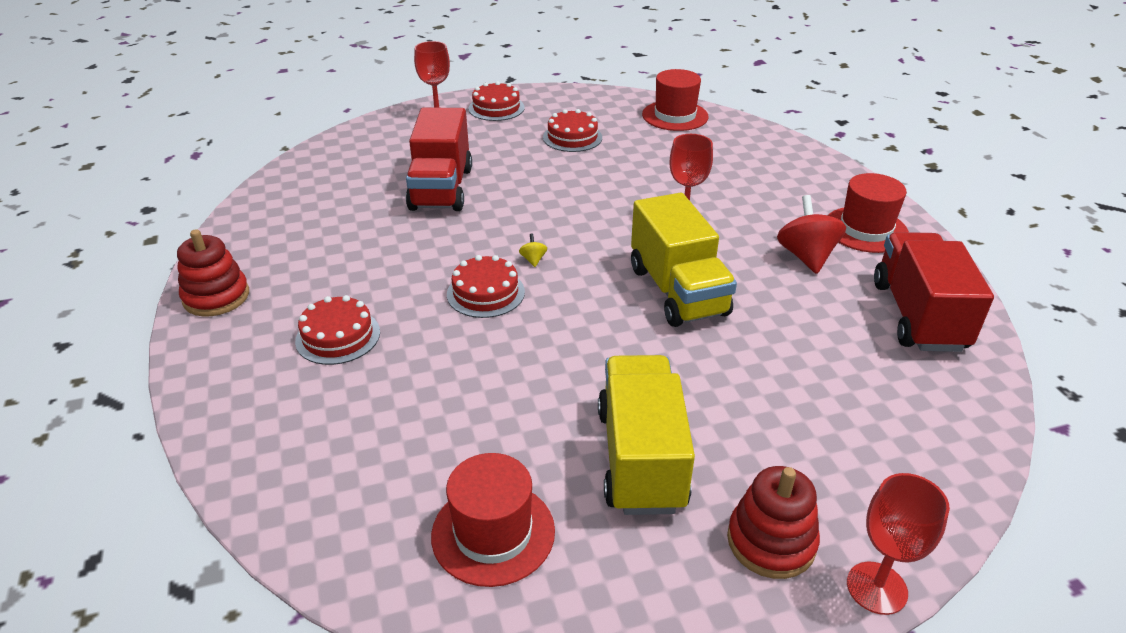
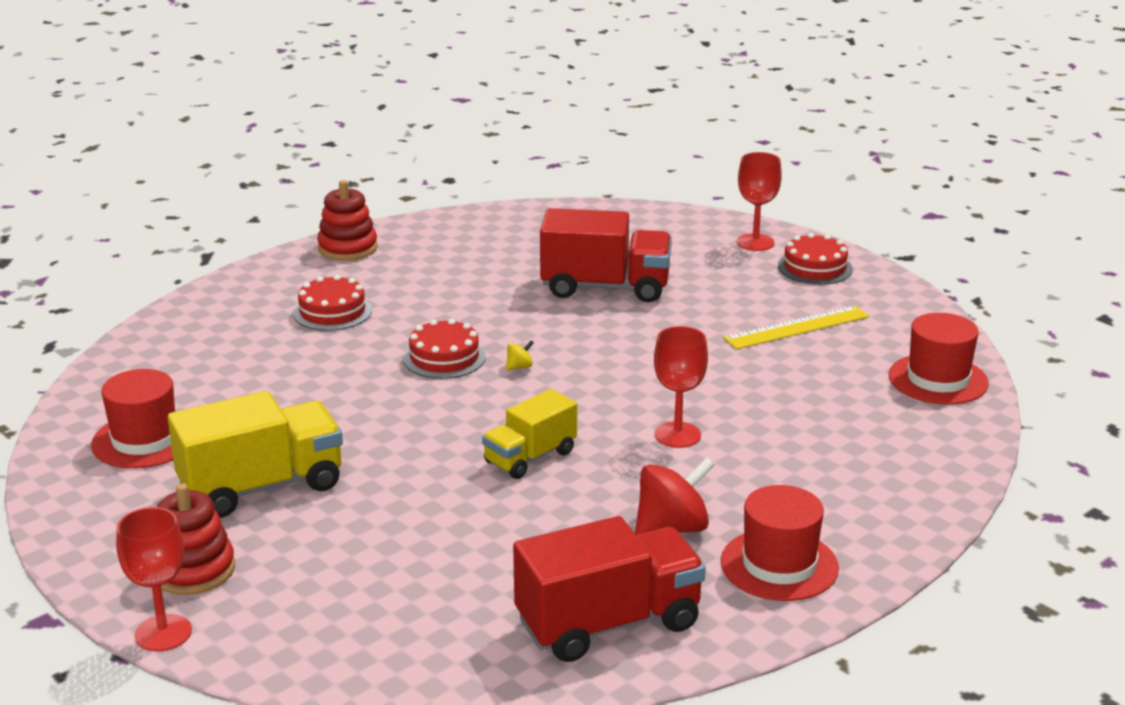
camera: 65 degrees right, 10 degrees down
(441, 189) = (605, 287): red truck -> red truck turned 150 degrees counterclockwise
(572, 137) = (797, 327): red cake -> yellow ruler
(678, 291) = (530, 457): yellow truck -> yellow truck, size x0.62

